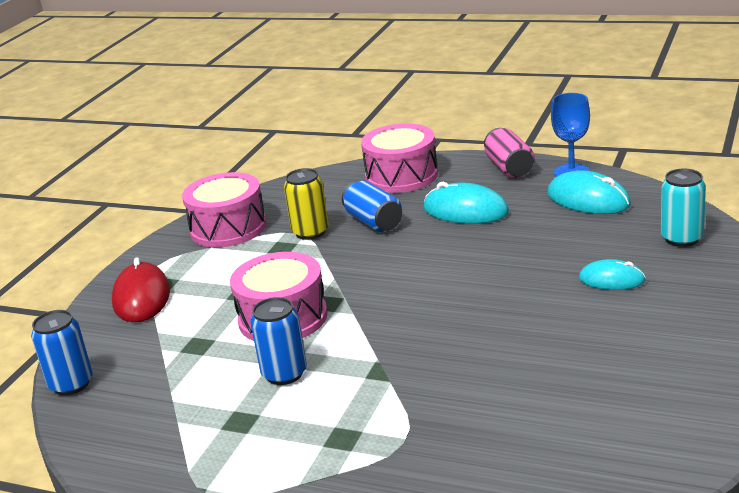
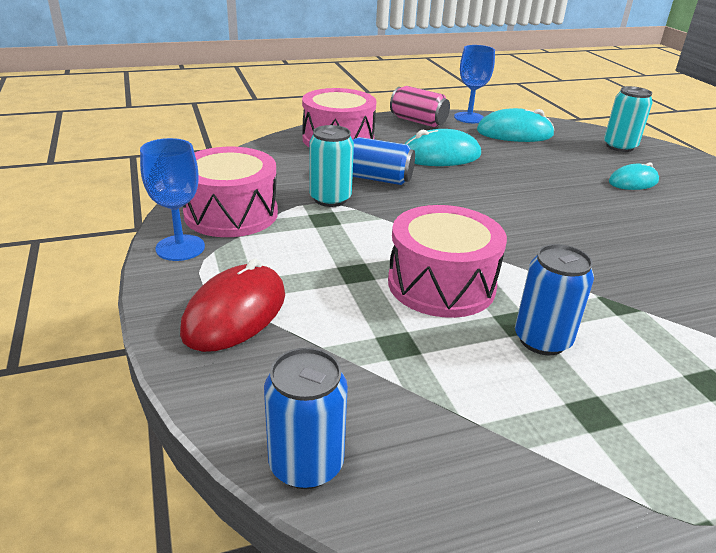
camera: 45 degrees left, 5 degrees up
(141, 297) = (235, 313): red mouse -> red mouse turned 75 degrees clockwise
(167, 246) = (180, 248): none -> blue goblet
(310, 232) = (330, 199): yellow can -> turquoise can

